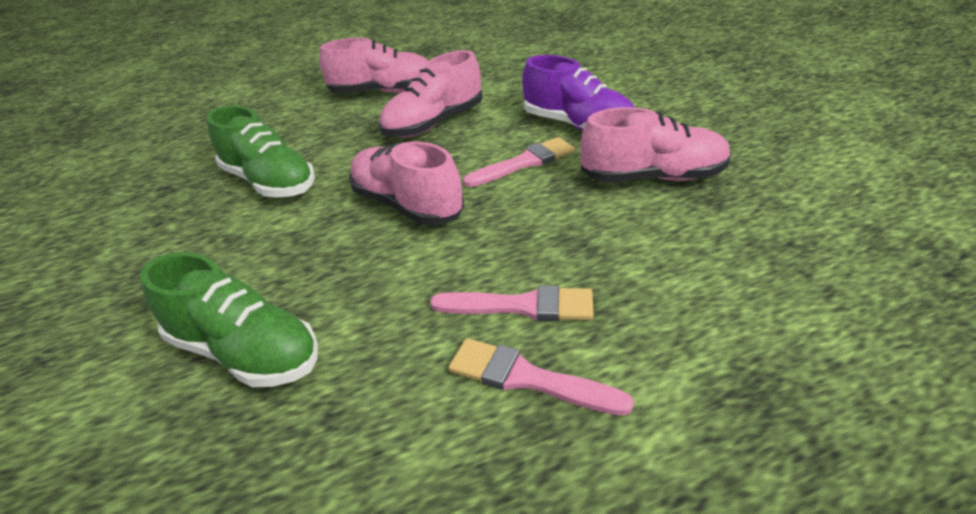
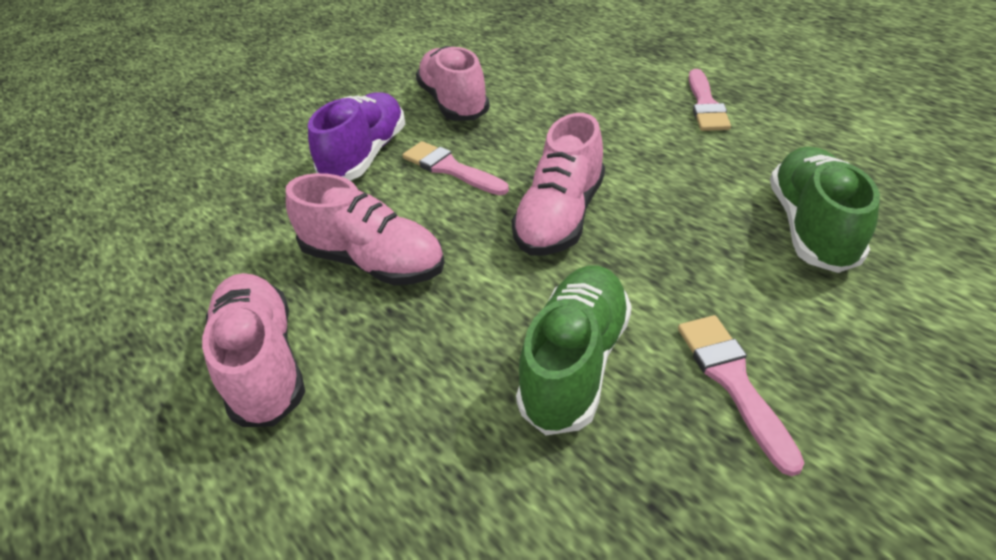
camera: 110 degrees left, 5 degrees up
(522, 306) = (647, 121): pink brush -> pink brush (733, 382)

